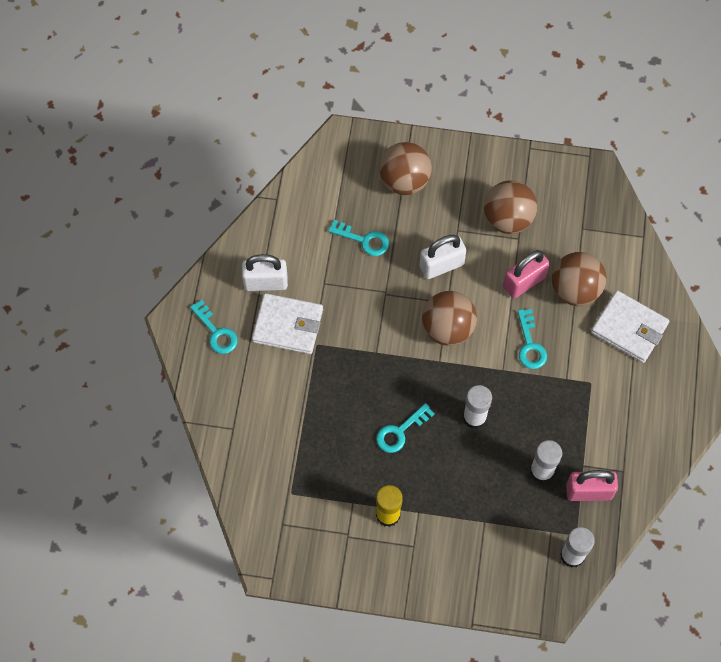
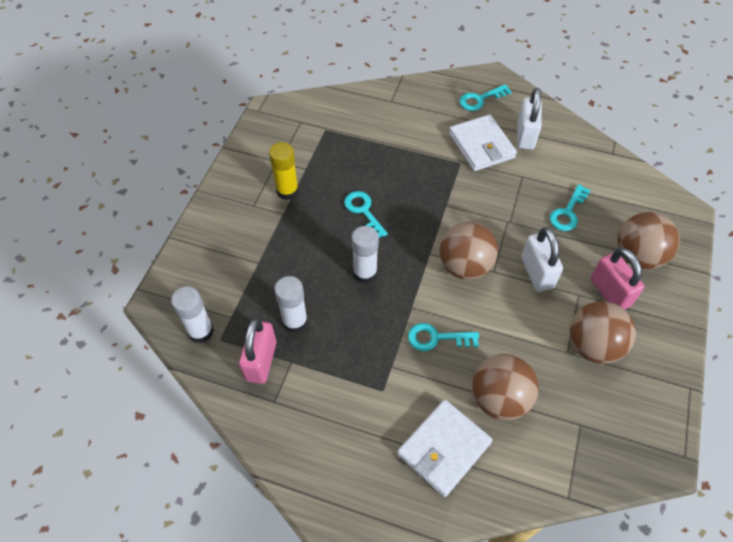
camera: 100 degrees right, 10 degrees down
(288, 325) = (481, 145): white wallet -> white wallet turned 45 degrees counterclockwise
(524, 282) = (512, 347): pink padlock -> pink padlock (610, 292)

